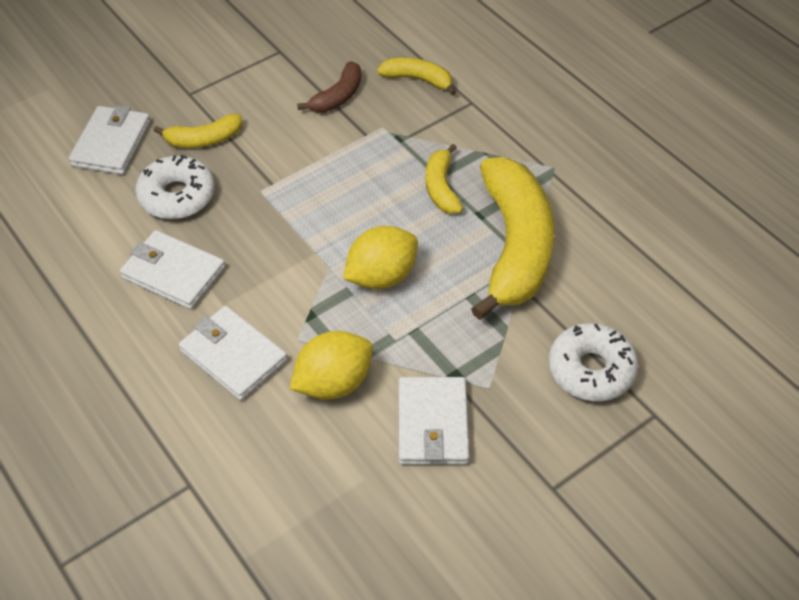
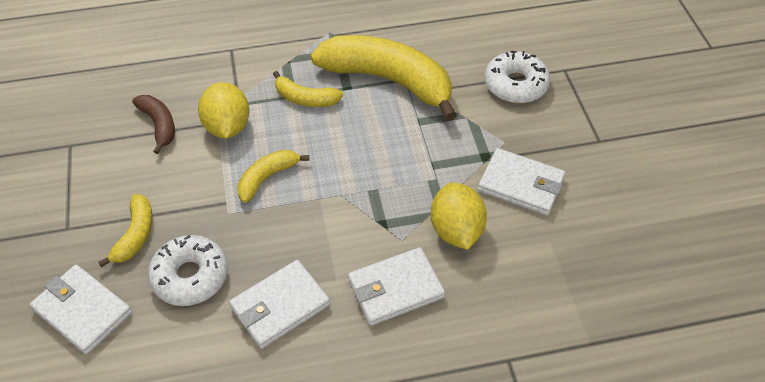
camera: 65 degrees left, 0 degrees up
(381, 276) = (370, 165): yellow lemon -> yellow lemon (227, 127)
(418, 80) = (181, 70): yellow banana -> yellow banana (267, 178)

